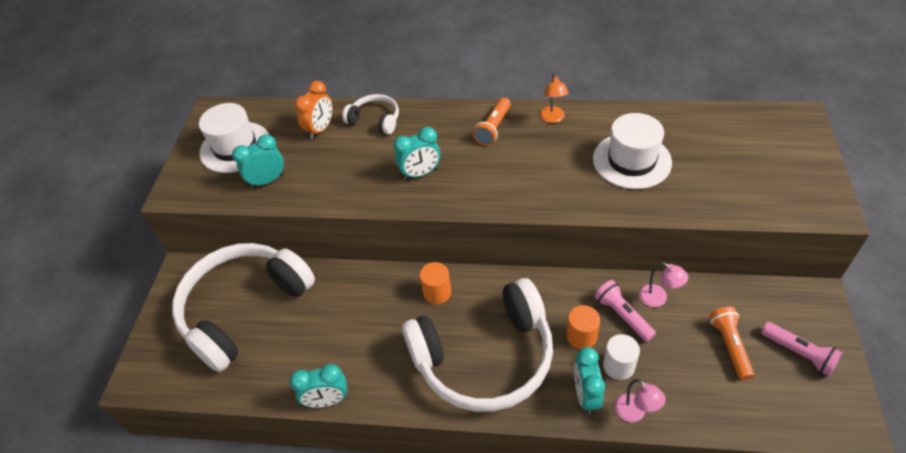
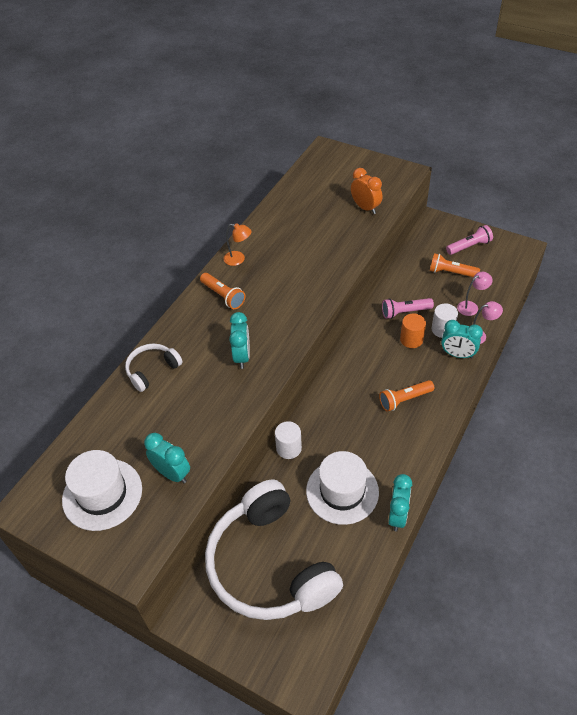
camera: 70 degrees left, 0 degrees up
(267, 180) = (172, 473): turquoise clock -> turquoise clock turned 135 degrees clockwise
(320, 129) = (132, 415): orange clock -> orange clock (365, 208)
(375, 275) = (288, 448): none -> white cylinder
(437, 292) = (330, 411): orange cylinder -> none
(485, 358) = (404, 399): white headphones -> orange flashlight
(631, 161) = (311, 235): white hat -> white hat (342, 491)
(658, 298) = (400, 289): pink lamp -> pink lamp (471, 306)

